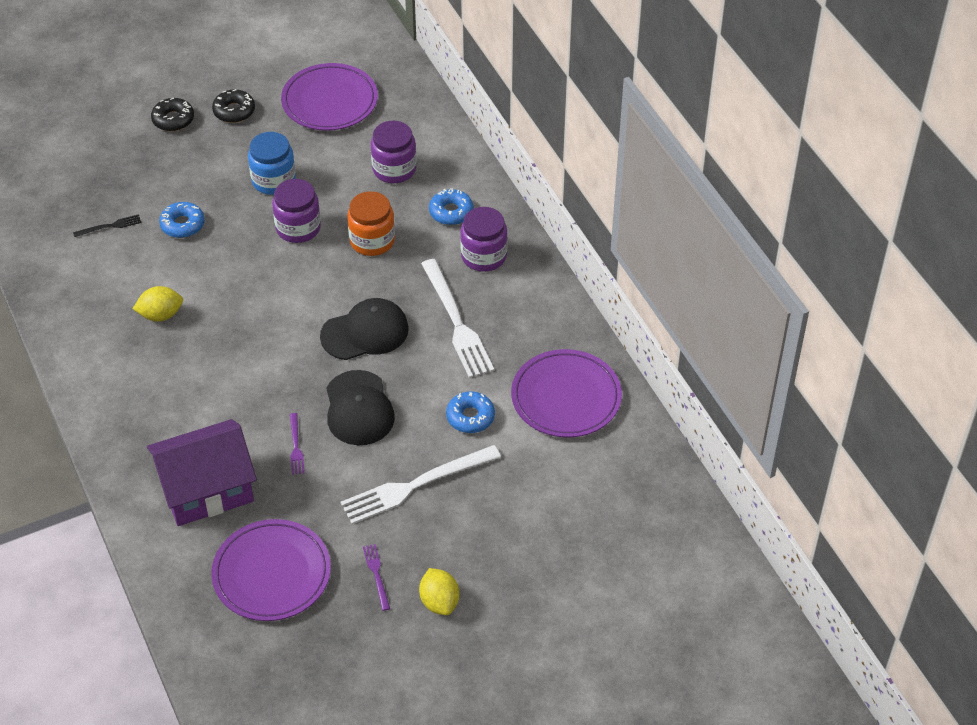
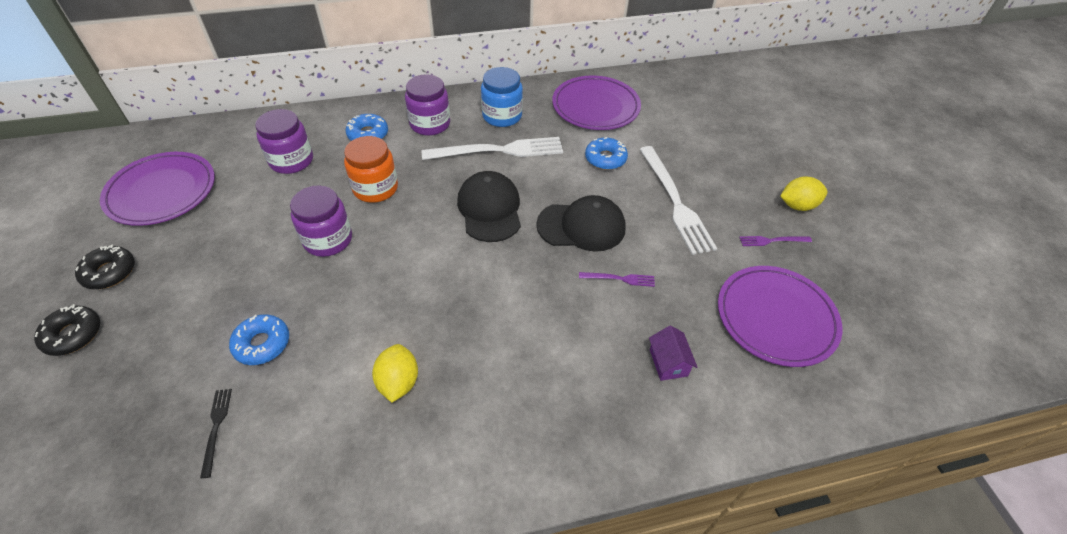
camera: 80 degrees left, 0 degrees up
(206, 490) = (668, 363): purple house -> purple house, size x0.41
(273, 180) = (246, 251): blue jar -> blue jar (502, 116)

